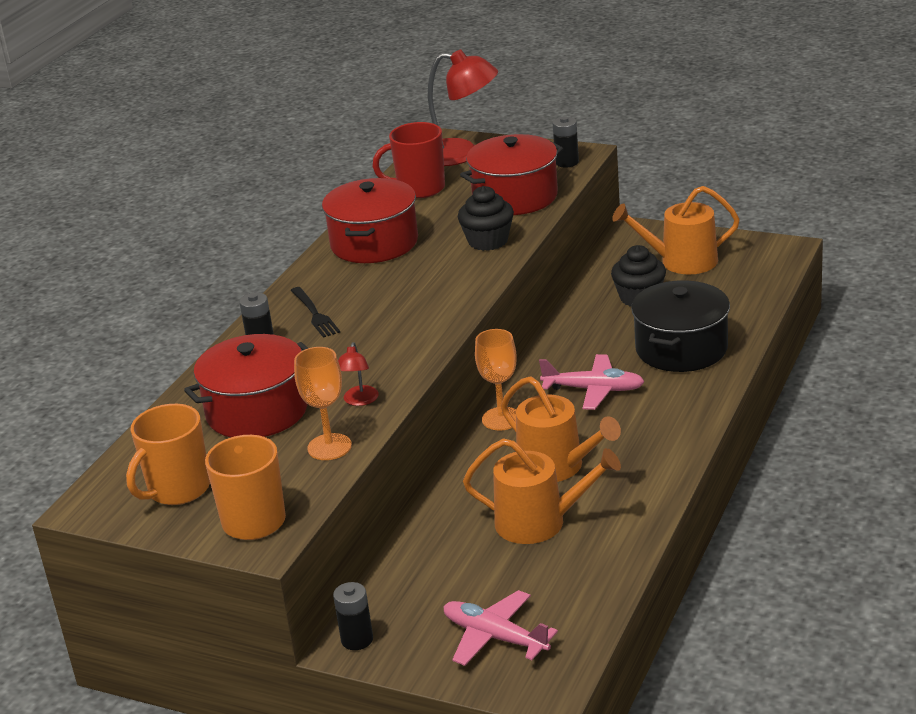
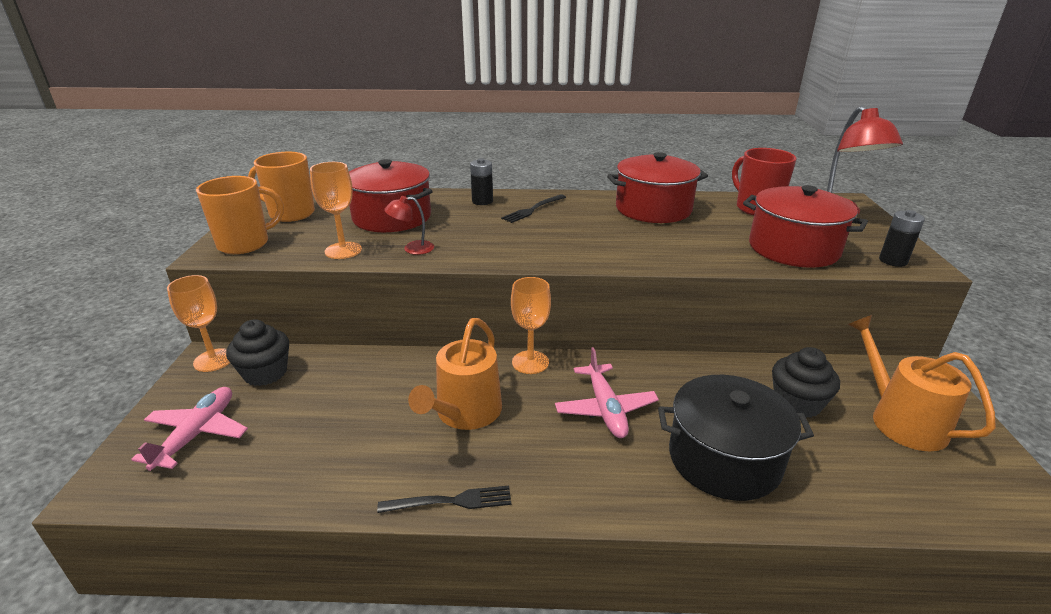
camera: 65 degrees right, 0 degrees up
(357, 639) = (213, 360): black battery -> orange goblet
(488, 241) = (701, 251): black cupcake -> black cupcake (265, 373)
(539, 522) = (372, 422): orange watering can -> none
(663, 484) = (452, 501): none -> black fork

